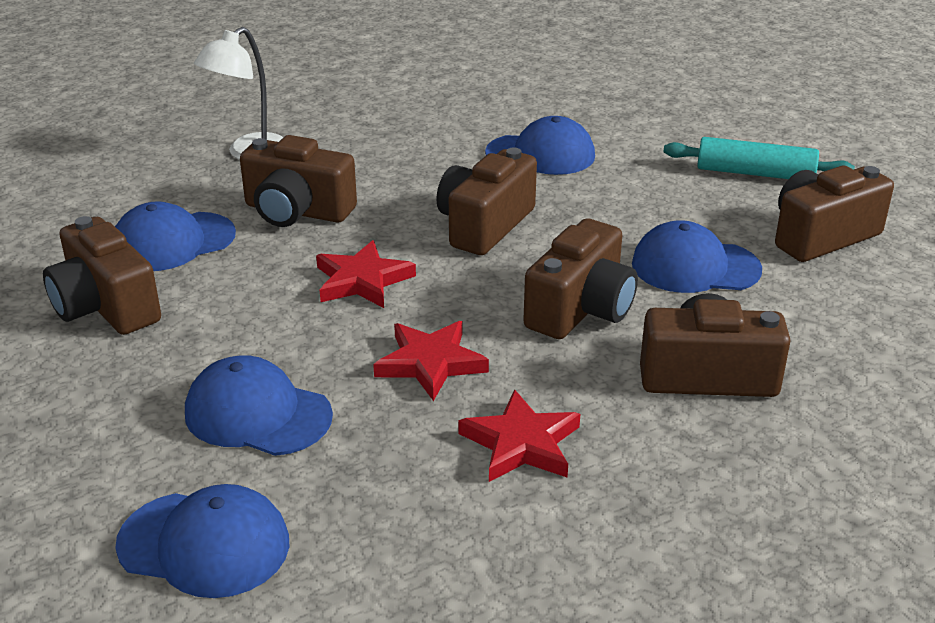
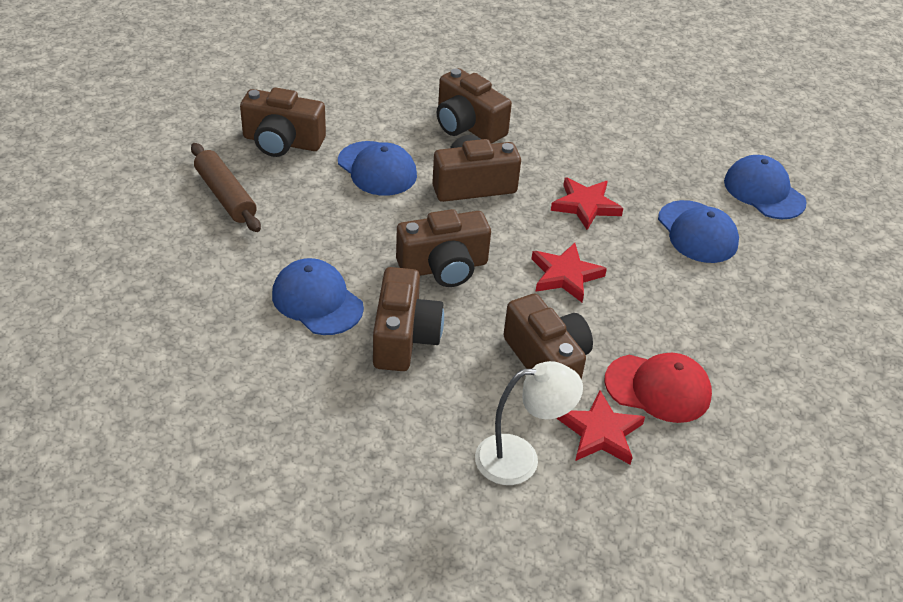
camera: 140 degrees left, 10 degrees up
(106, 306) = (738, 356): brown camera -> brown camera (404, 337)
(173, 242) = (658, 388): blue cap -> red cap
(521, 443) = (589, 150): red star -> red star (600, 432)
(755, 173) = (225, 196): turquoise rolling pin -> brown rolling pin

